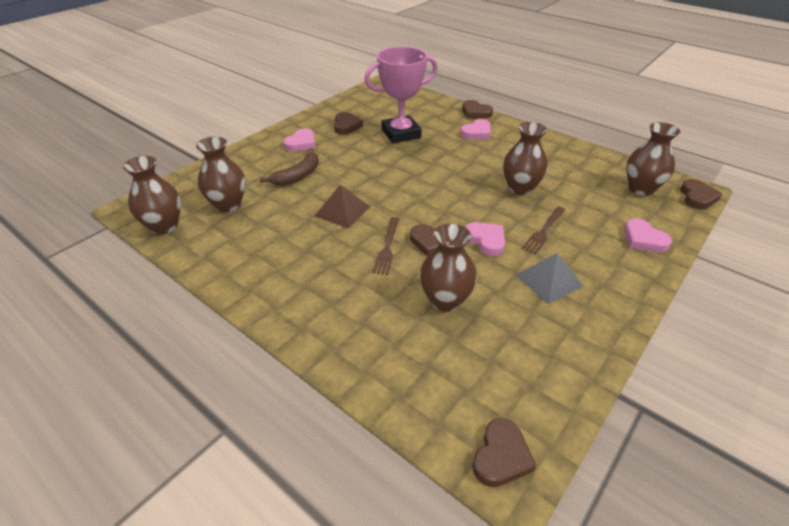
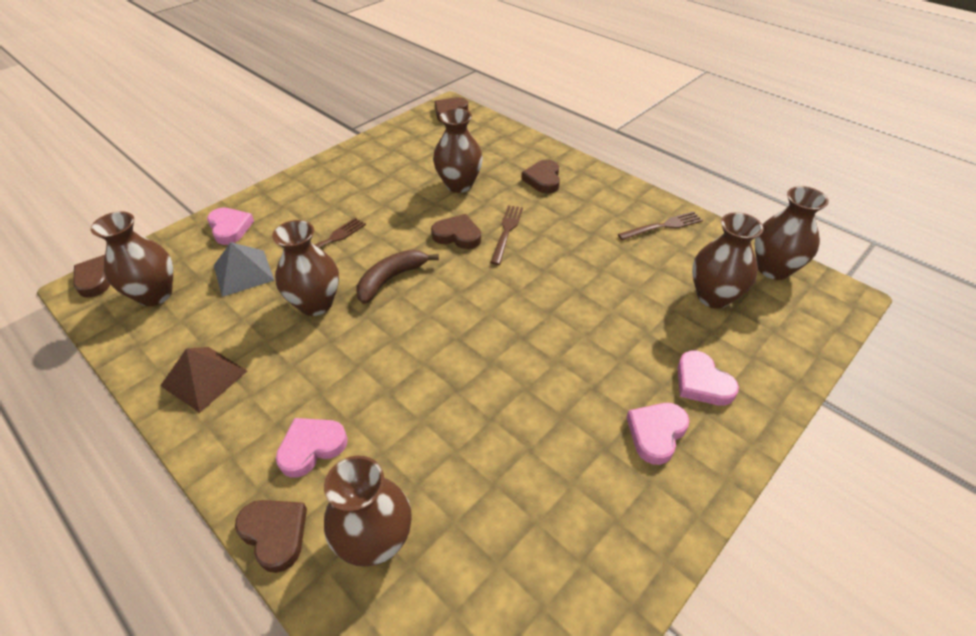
camera: 175 degrees left, 5 degrees up
(236, 260) = (663, 226): none -> brown fork
(297, 176) = (637, 345): brown banana -> brown banana (391, 279)
(342, 211) = (560, 279): brown pyramid -> brown pyramid (204, 378)
(346, 126) = (576, 493): brown heart -> brown heart (543, 179)
(401, 134) = (462, 454): pink trophy -> none
(432, 113) = (376, 541): none -> brown vase
(486, 240) = (398, 234): pink heart -> pink heart (702, 382)
(548, 280) = (359, 195): grey pyramid -> grey pyramid (243, 272)

